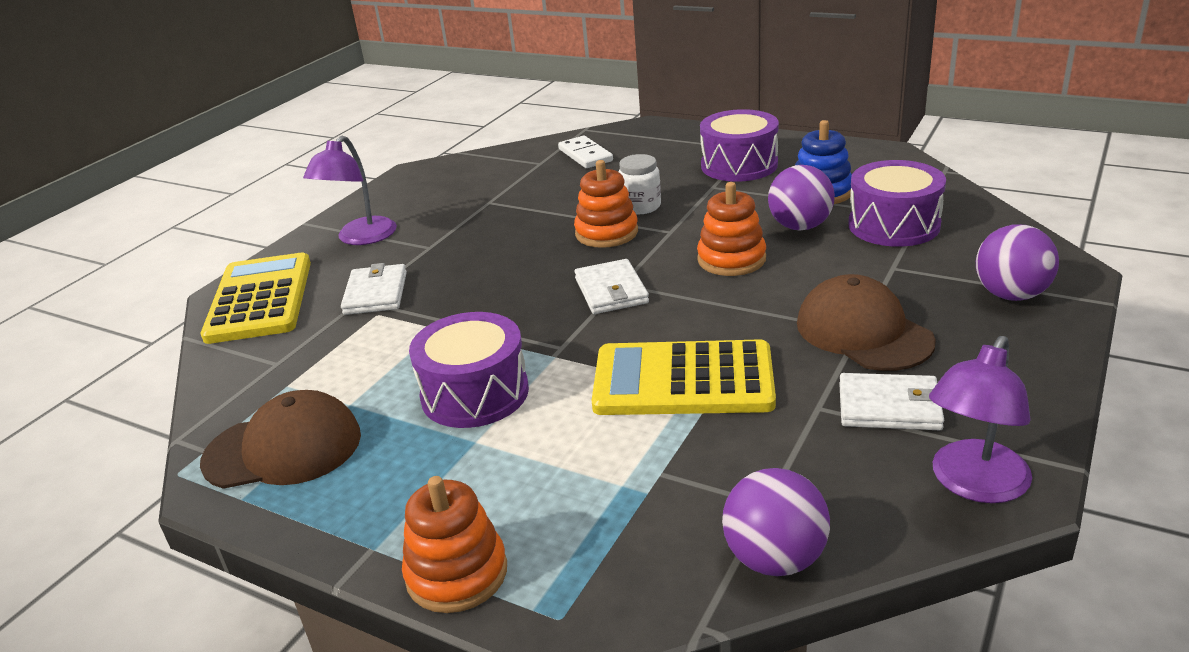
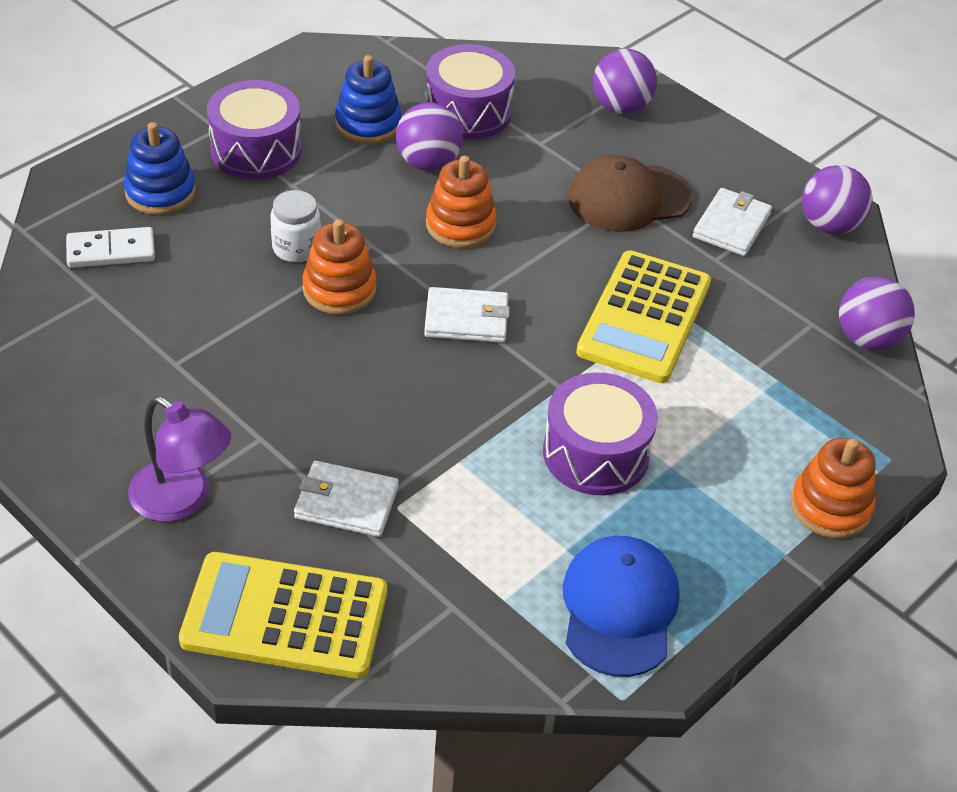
camera: 80 degrees left, 15 degrees up
(283, 448) = (619, 608): brown cap -> blue cap
(659, 151) = (160, 192): none -> blue stacking toy
(973, 484) = (829, 225): purple lamp -> purple ball

